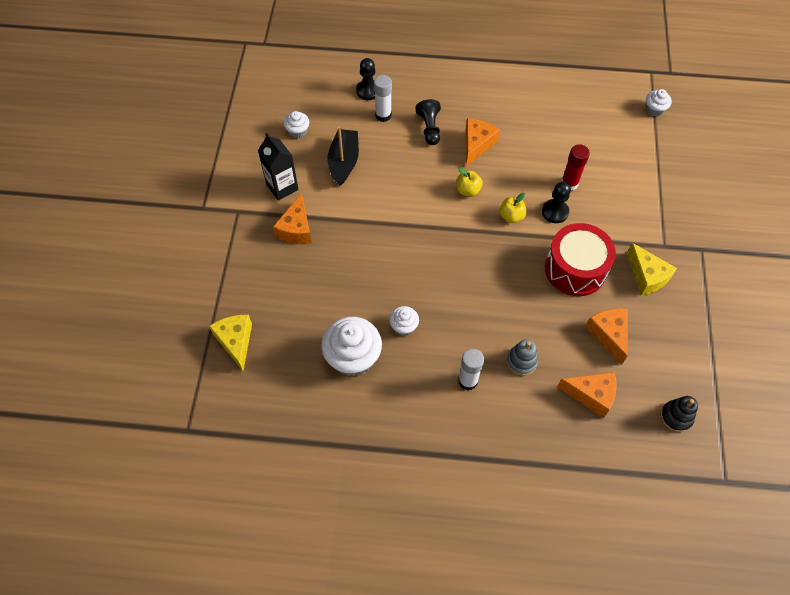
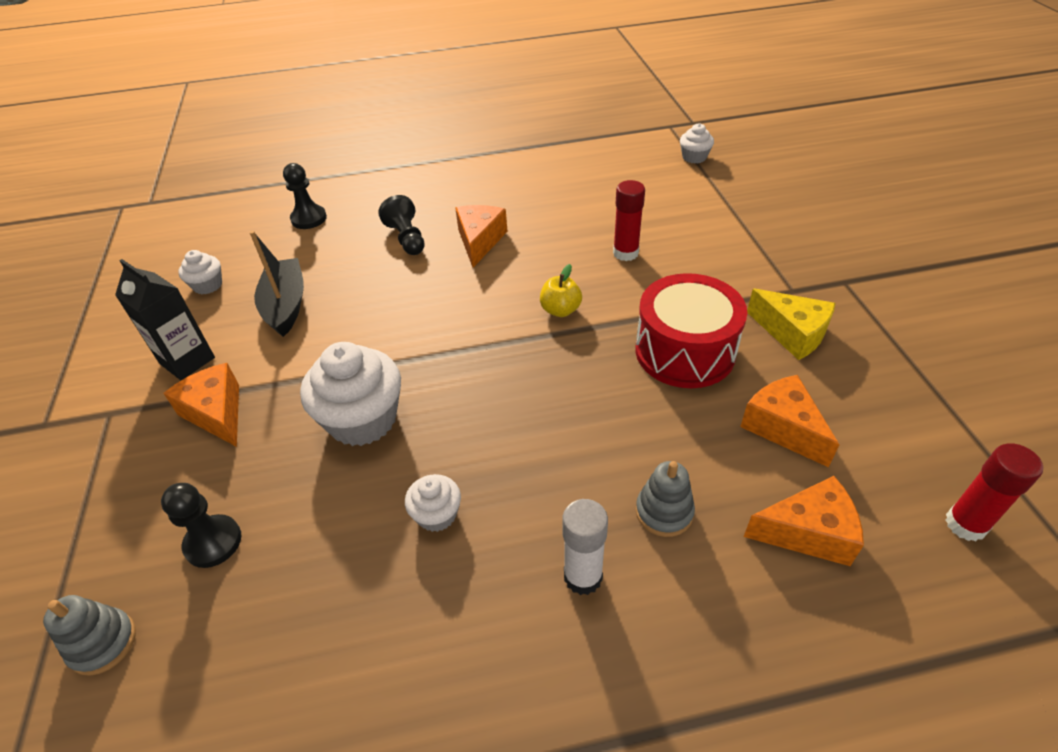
camera: 15 degrees left, 15 degrees down
(235, 341) = (103, 643): yellow cheese -> grey stacking toy
(296, 229) = (216, 413): orange cheese -> orange cheese turned 150 degrees clockwise
(353, 357) = (352, 600): white cupcake -> white cupcake (362, 419)
(383, 115) = (336, 239): white glue stick -> none
(468, 190) = (485, 295): yellow apple -> none
(555, 212) = (621, 289): black pawn -> black pawn (213, 542)
(676, 417) = (965, 524): black stacking toy -> red glue stick

